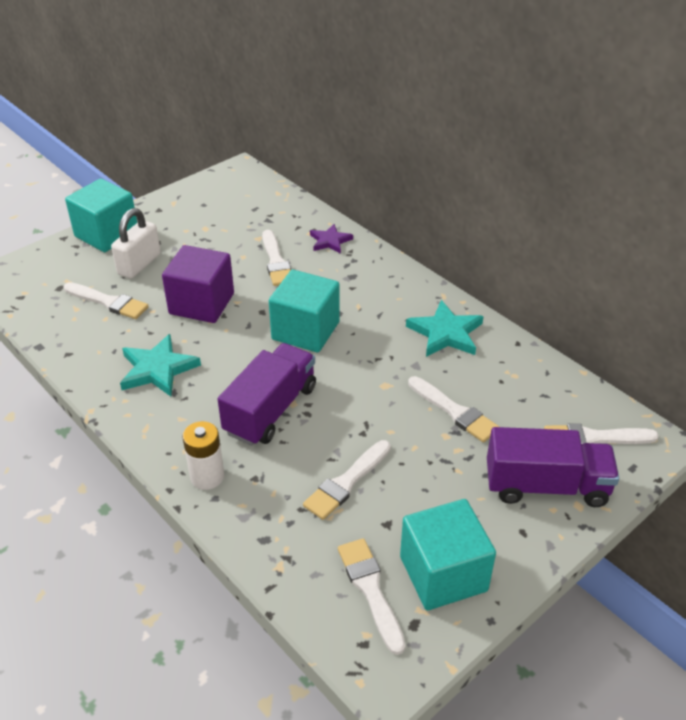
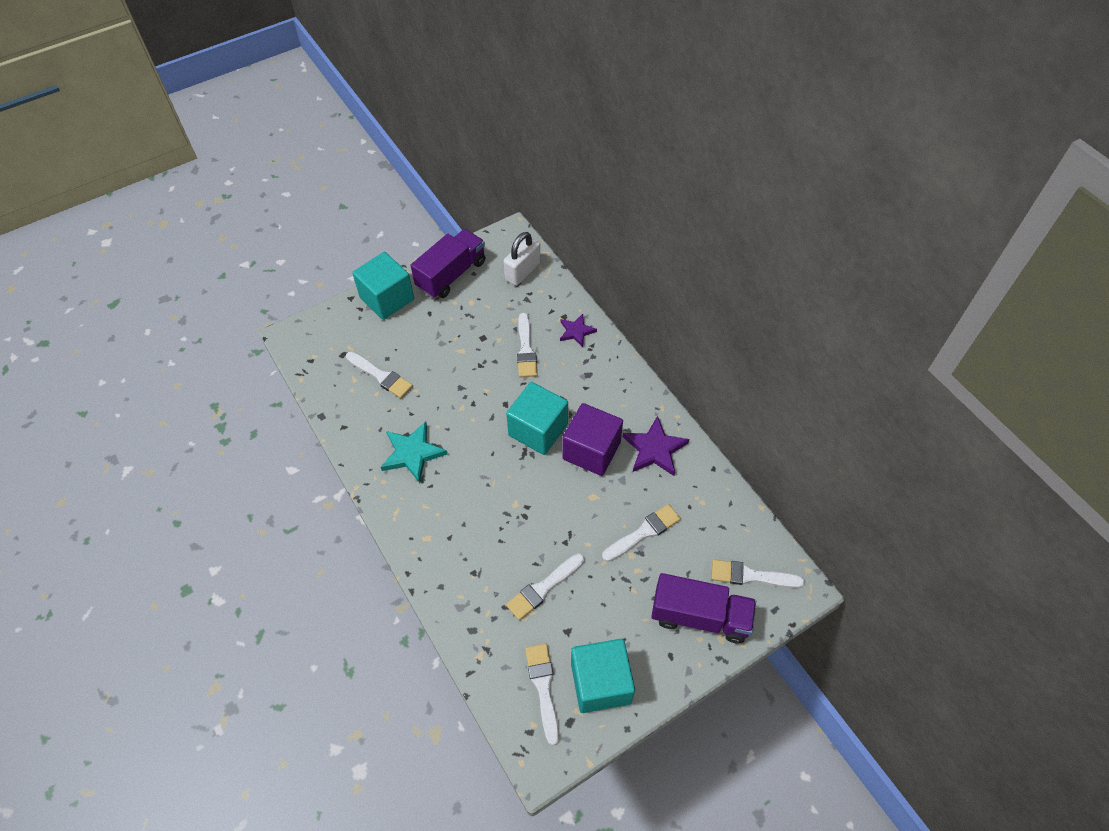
camera: 10 degrees right, 15 degrees up
(139, 264) = (410, 337): white padlock -> white padlock (522, 271)
(201, 304) = (457, 388): purple cube -> purple cube (591, 451)
(207, 476) = (437, 565): white battery -> none
(271, 410) = (496, 508): purple truck -> purple truck (451, 274)
(445, 333) = (654, 449): turquoise star -> purple star
(455, 411) = (644, 532): white brush -> white brush turned 90 degrees counterclockwise

